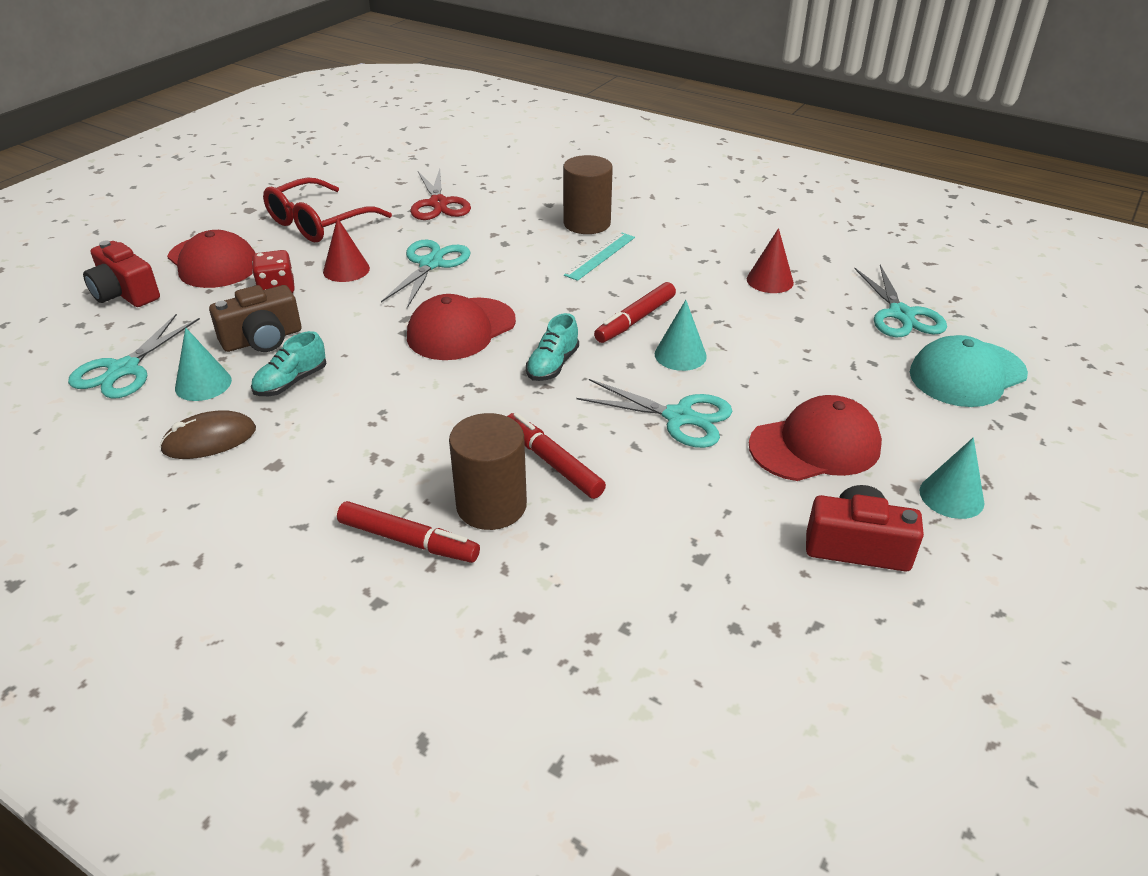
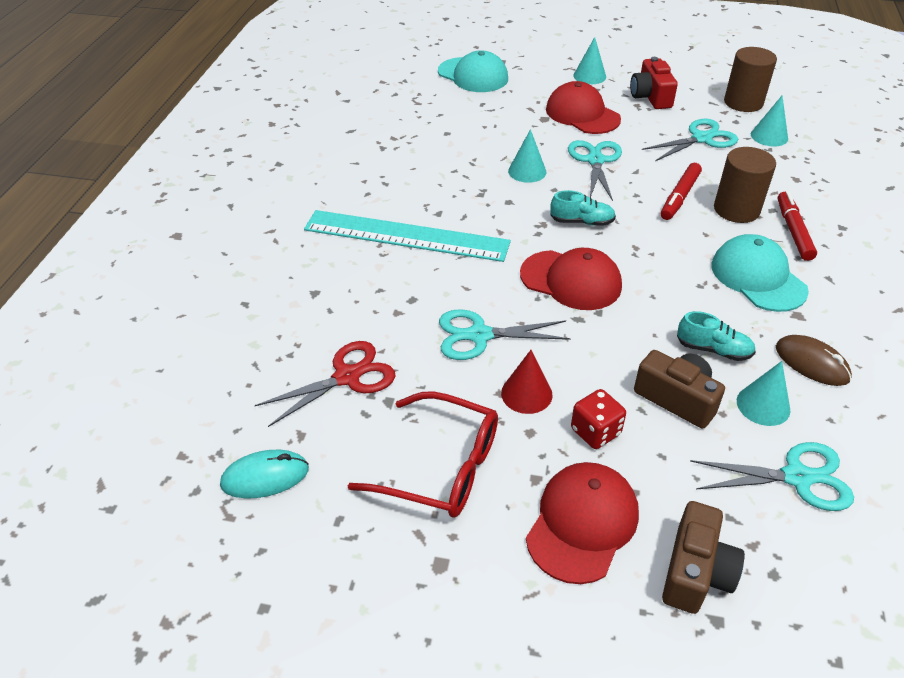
camera: 110 degrees left, 5 degrees up
(125, 293) = (695, 572): red camera -> brown camera
(355, 462) = (758, 277): none -> turquoise cap
(377, 168) = (265, 477): none -> turquoise mouse
(587, 223) = (347, 257): brown cylinder -> brown cylinder (743, 102)
(600, 256) = (406, 236): turquoise ruler -> turquoise ruler, size x2.10
(635, 320) = (496, 198): red marker -> none
(665, 650) = (769, 136): none -> turquoise cone
(770, 280) = (400, 149): red cone -> none
(901, 314) = (417, 98): turquoise scissors -> turquoise scissors (701, 139)

